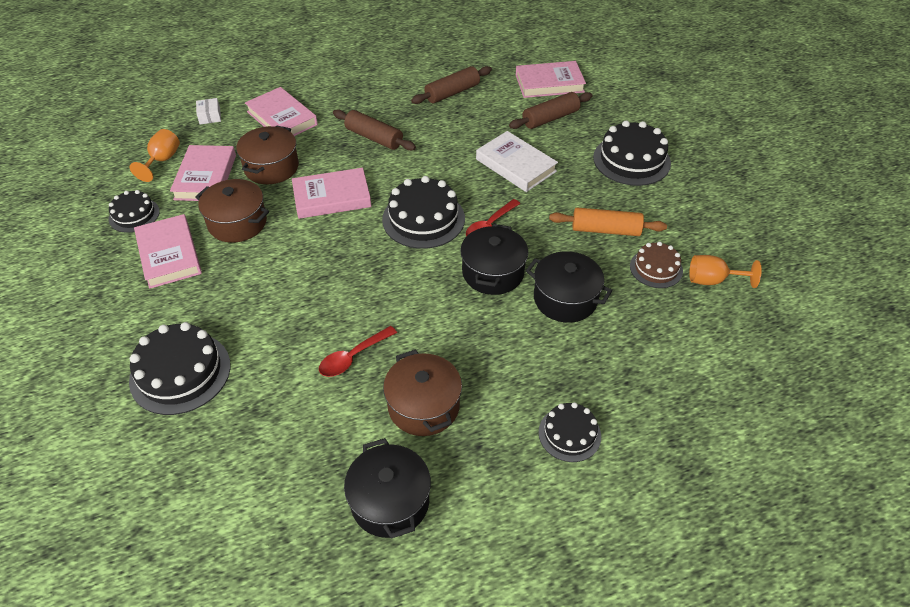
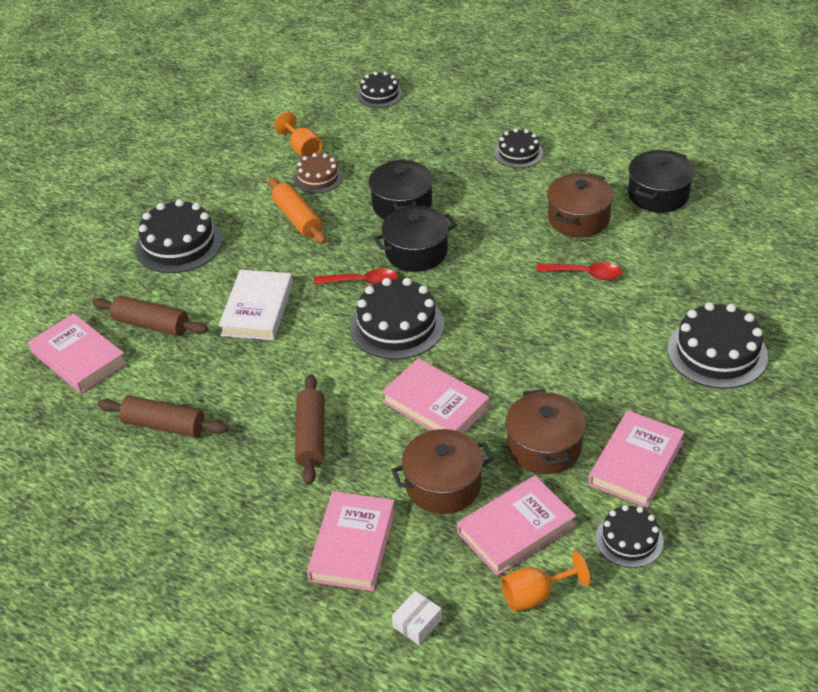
camera: 125 degrees left, 5 degrees down
(780, 388) = (379, 94): none -> black cake

